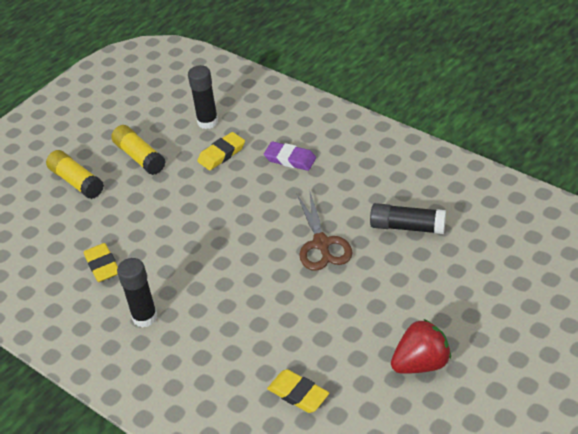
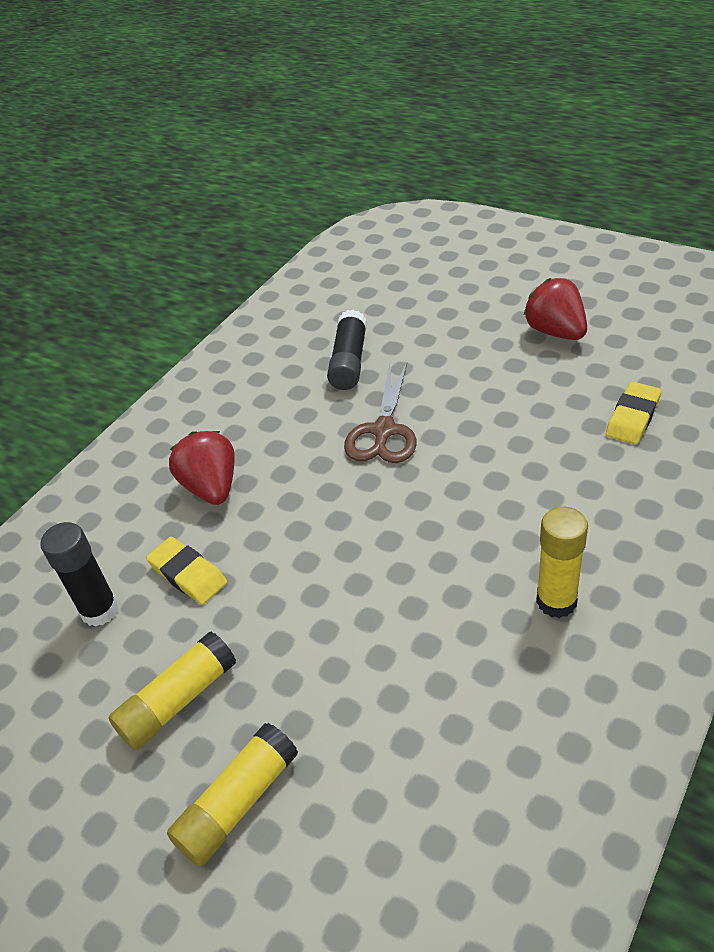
camera: 95 degrees left, 0 degrees up
(102, 265) = (457, 691): yellow eraser -> none
(145, 317) = (556, 601): black glue stick -> yellow glue stick
(290, 159) = (211, 487): purple eraser -> red strawberry
(321, 244) = (384, 431): brown scissors -> brown scissors turned 120 degrees clockwise

